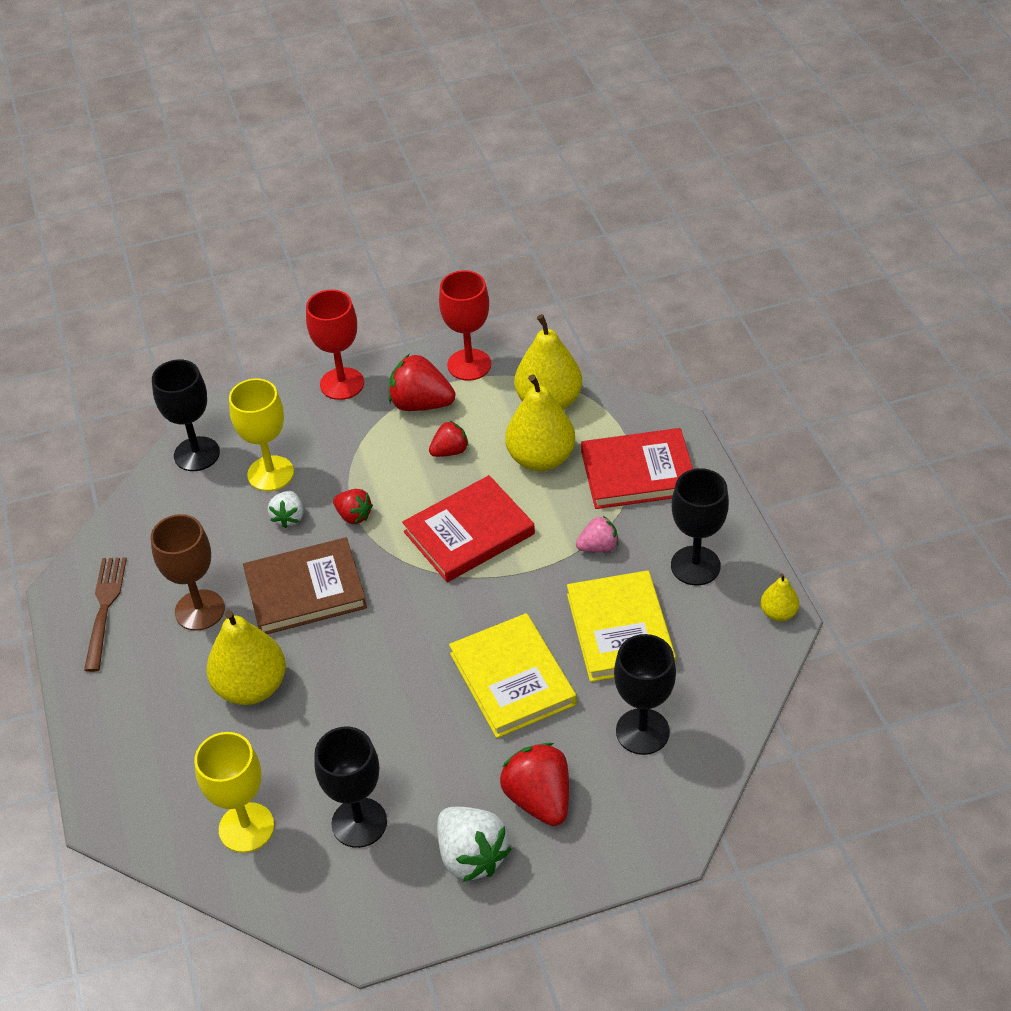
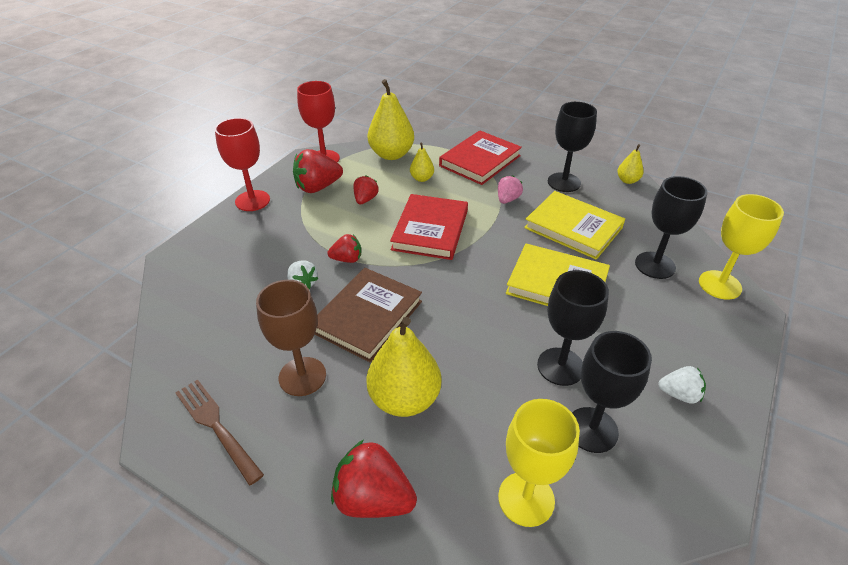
camera: 45 degrees left, 5 degrees down
(197, 454) = (185, 285): black goblet -> black goblet (560, 366)
(270, 473) = (258, 267): yellow goblet -> yellow goblet (719, 285)
(471, 856) = (679, 394): white strawberry -> white strawberry, size x0.59
(539, 799) = (662, 334): red strawberry -> red strawberry (373, 498)
(541, 458) = (422, 178): yellow pear -> yellow pear, size x0.50

